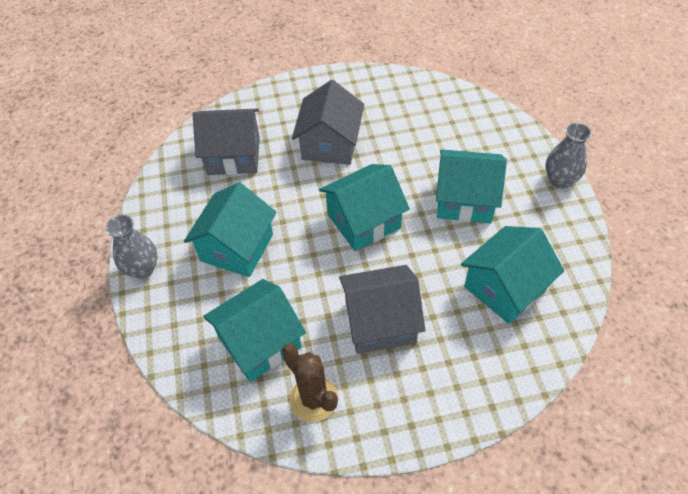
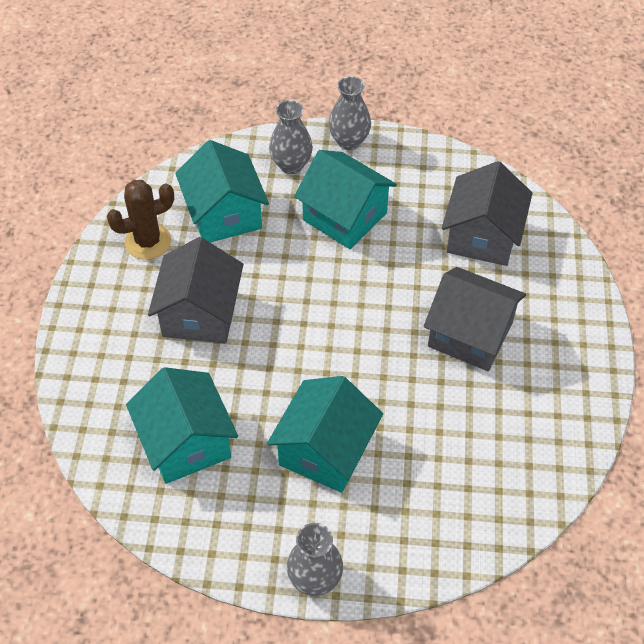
camera: 105 degrees right, 0 degrees up
(182, 306) = (291, 165): none -> grey vase
(363, 221) = (335, 336): turquoise house -> none

